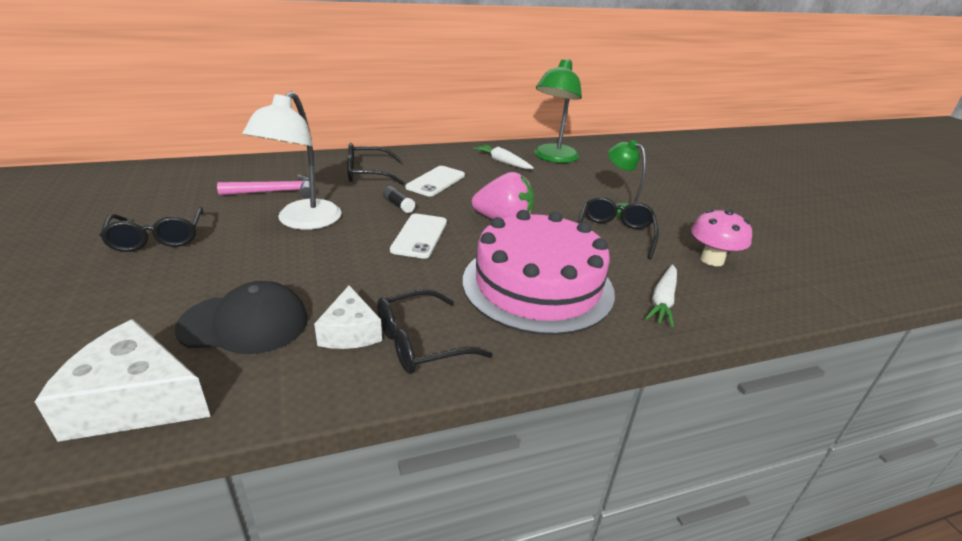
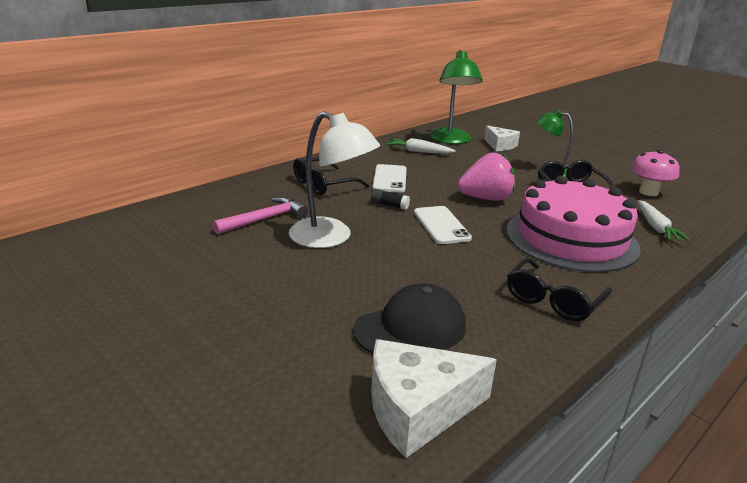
camera: 25 degrees left, 5 degrees down
(157, 238) = (221, 286): black glasses -> none
(303, 221) = (331, 238): white lamp -> white lamp turned 45 degrees counterclockwise
(350, 332) = (496, 308): white cheese -> white cheese (500, 145)

